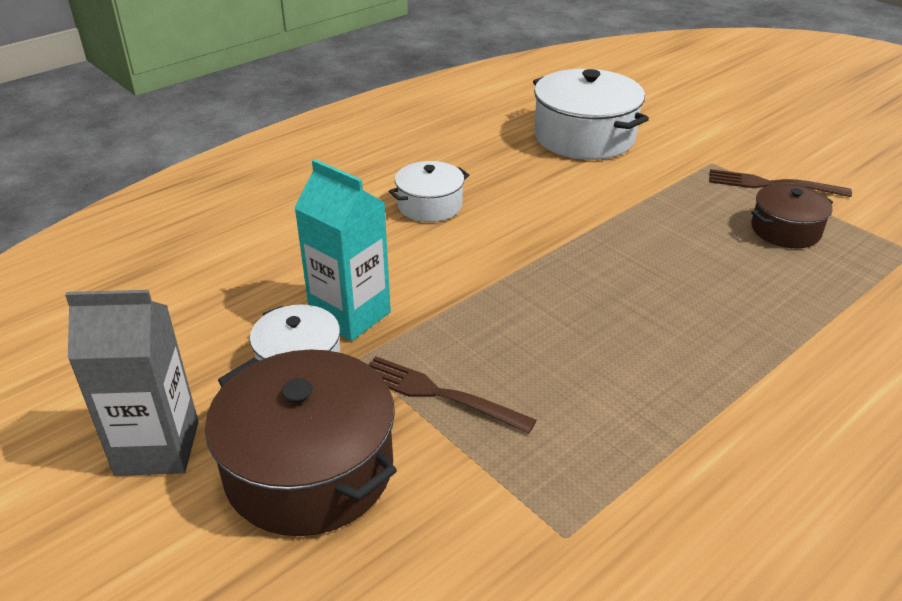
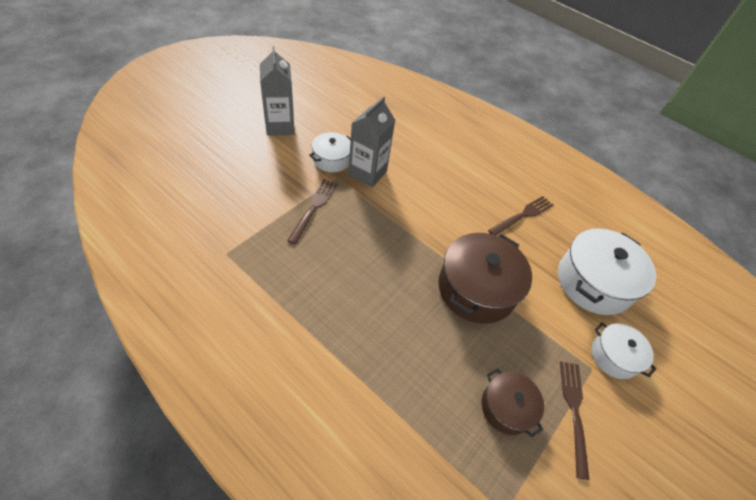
camera: 75 degrees right, 15 degrees up
(309, 469) = (268, 169): brown pot -> brown pot (476, 289)
(350, 315) = (367, 173): turquoise carton -> grey carton
(430, 205) = (473, 199): white pot -> white pot (614, 356)
(466, 167) = (523, 215): none -> brown fork

